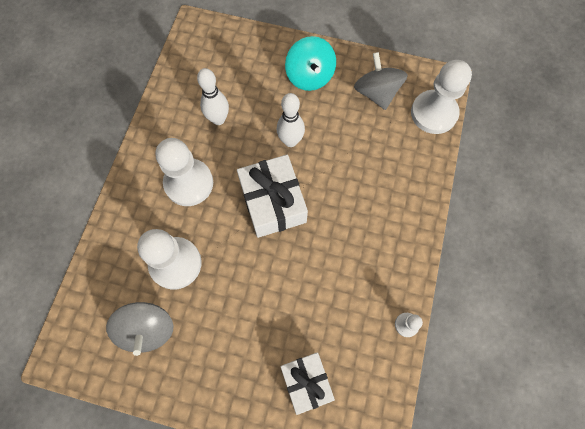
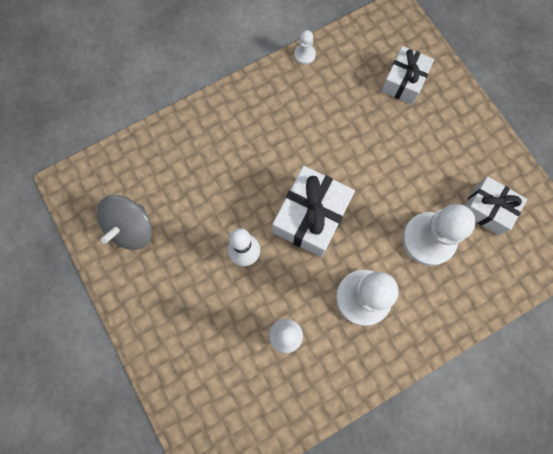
camera: 135 degrees left, 5 degrees up
(148, 329) = (487, 209): grey spinning top -> white gift
(310, 76) = (166, 300): turquoise spinning top -> none
(434, 113) = (110, 168): white pawn -> none

